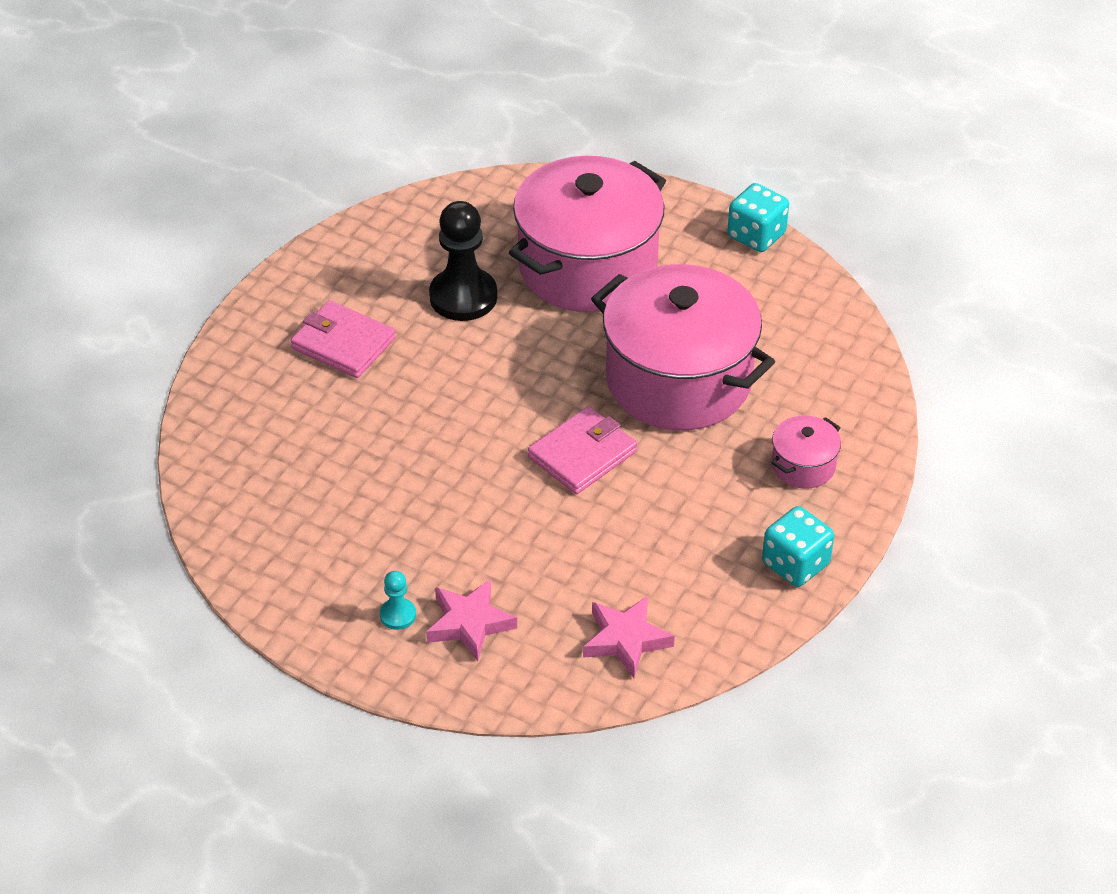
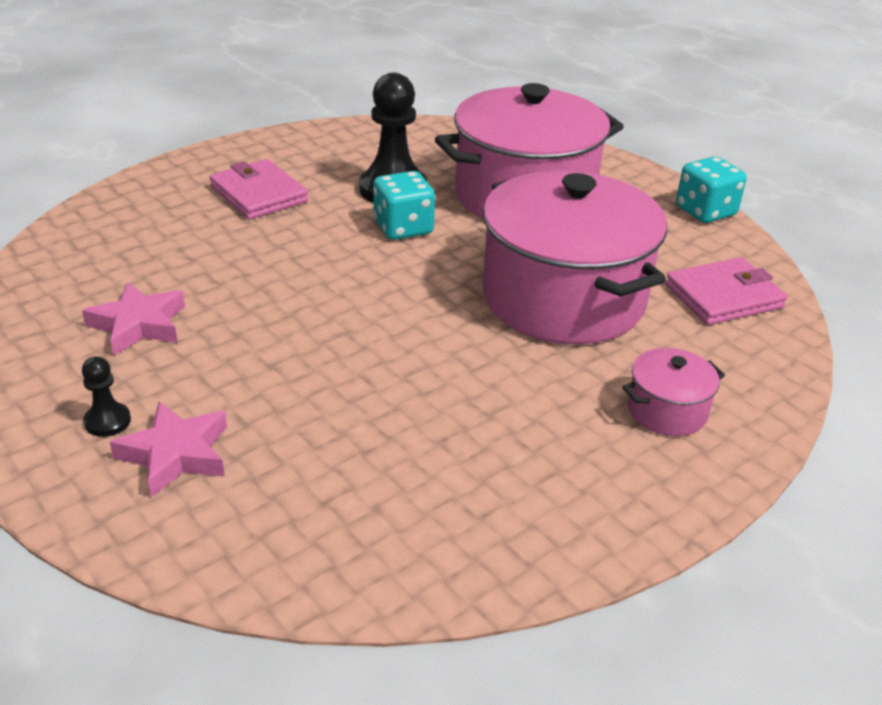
camera: 20 degrees right, 10 degrees down
(398, 615) = (107, 421): turquoise pawn -> black pawn
(582, 454) = (420, 333): pink wallet -> pink wallet (723, 296)
(625, 640) = (342, 531): pink star -> pink star (138, 325)
(795, 564) = (608, 512): turquoise dice -> turquoise dice (403, 228)

